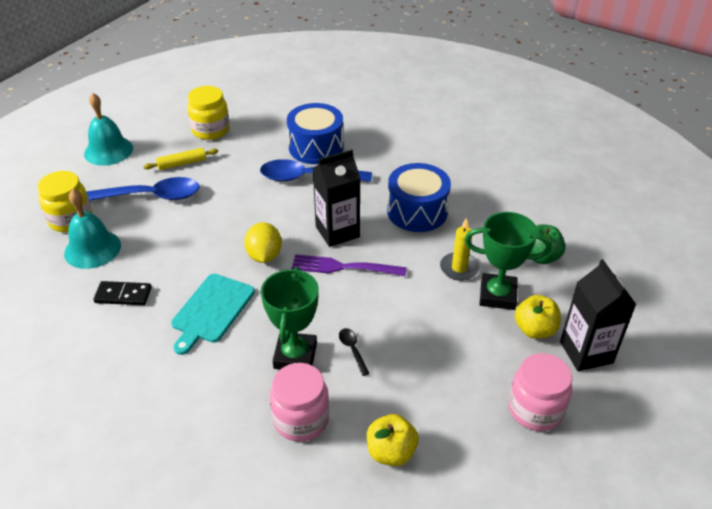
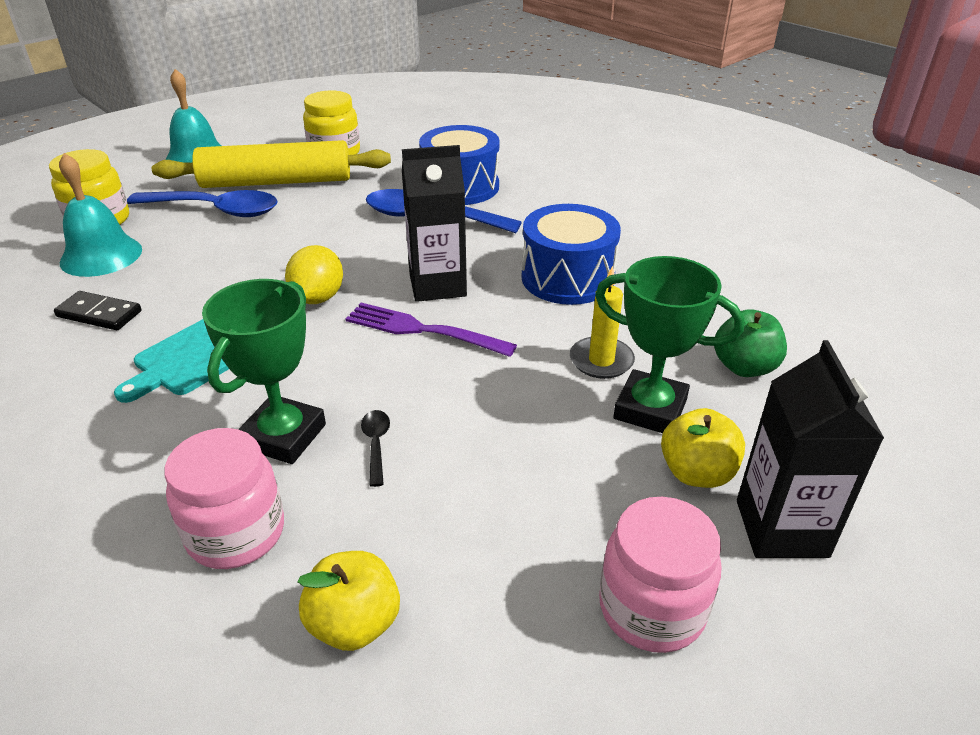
camera: 15 degrees right, 5 degrees down
(182, 164) = (276, 182): yellow rolling pin -> yellow rolling pin, size x2.26

